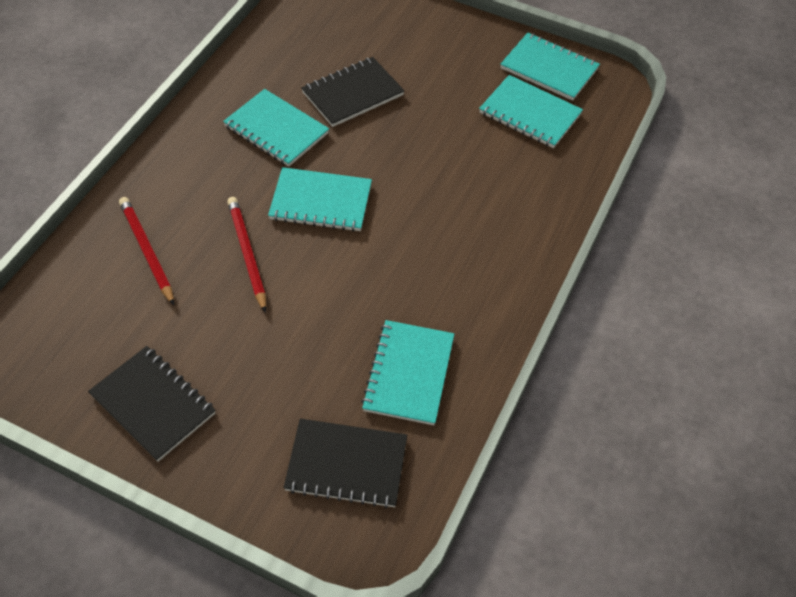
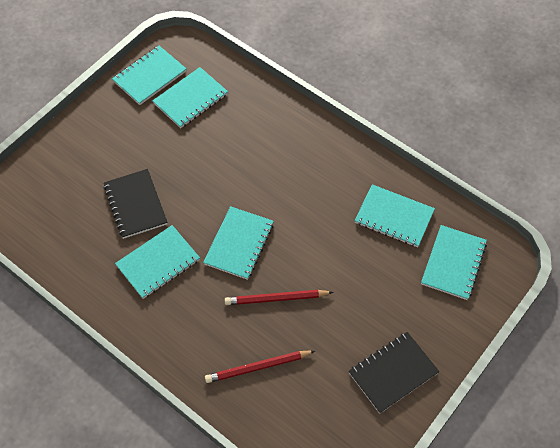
camera: 75 degrees left, 5 degrees up
(346, 465) = (453, 263): black notebook -> turquoise notebook

